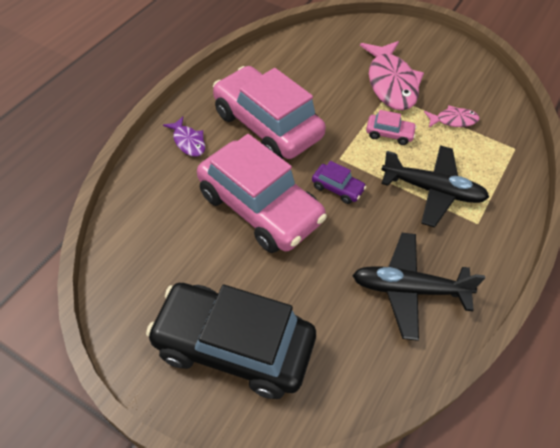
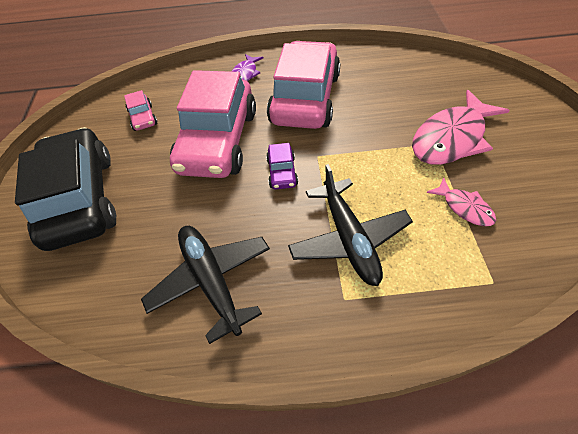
camera: 60 degrees right, 0 degrees up
(389, 134) = (384, 171): pink car -> pink car (143, 118)

